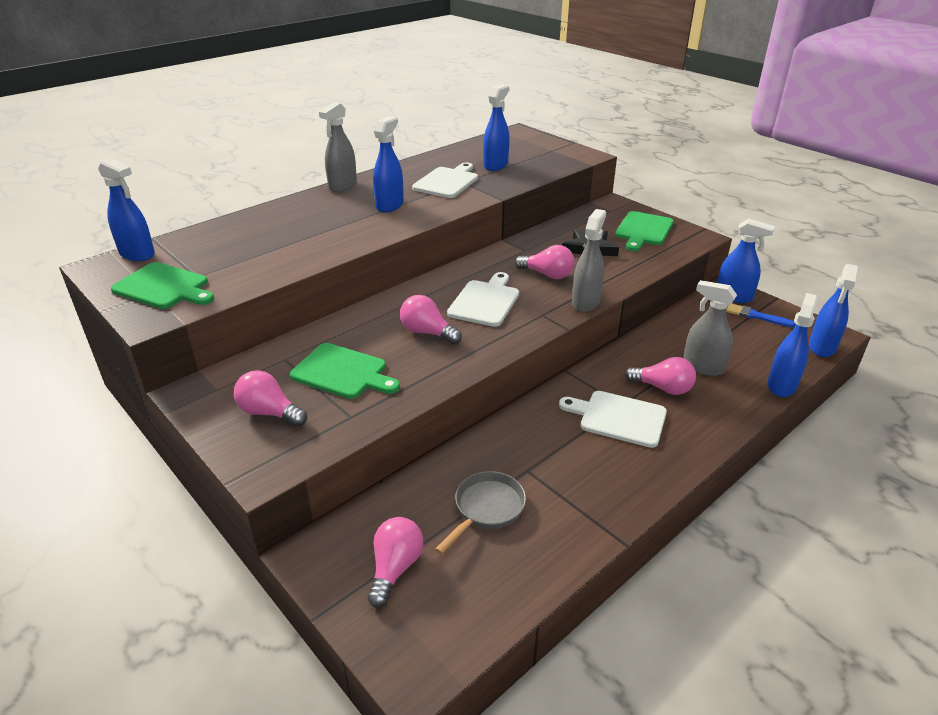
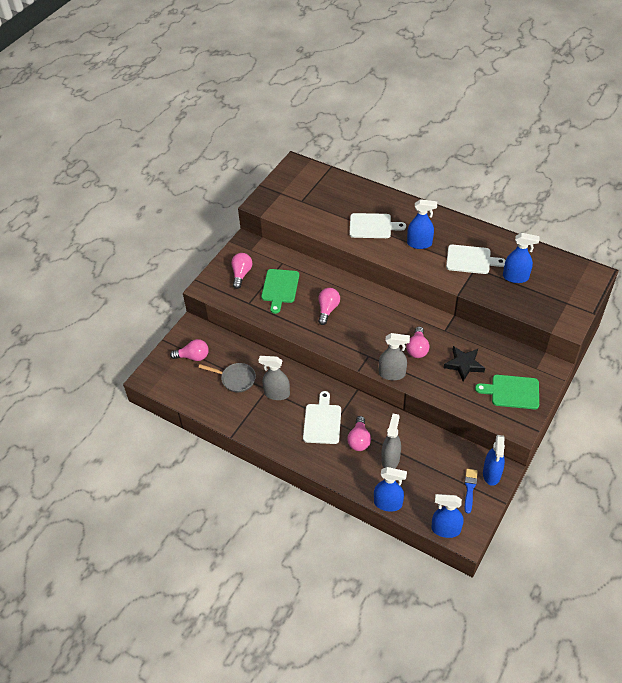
camera: 75 degrees right, 15 degrees up
(137, 254) = (312, 170): blue spray bottle -> none
(164, 287) = (287, 194): green cutting board -> none
(342, 186) = (435, 213): grey spray bottle -> grey spray bottle (277, 394)
(485, 301) = (370, 326): white cutting board -> white cutting board (372, 226)

